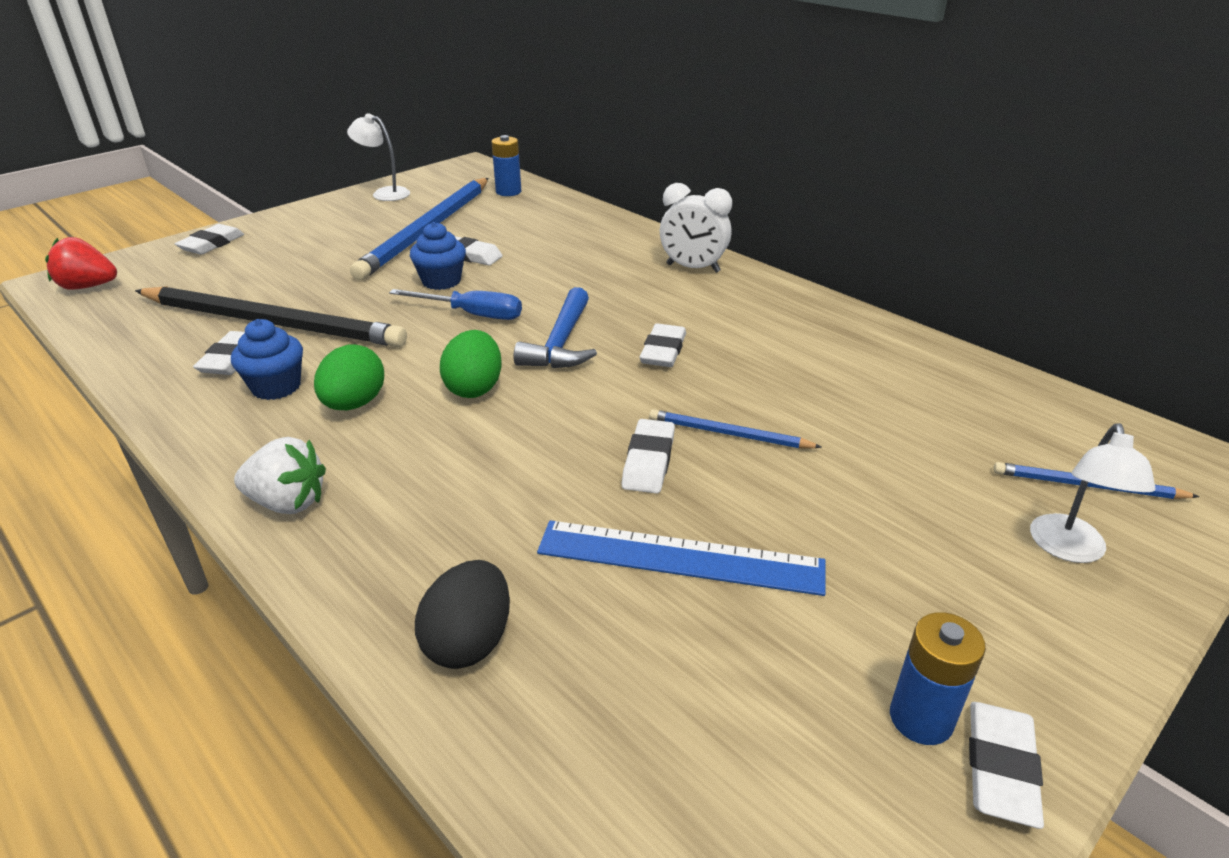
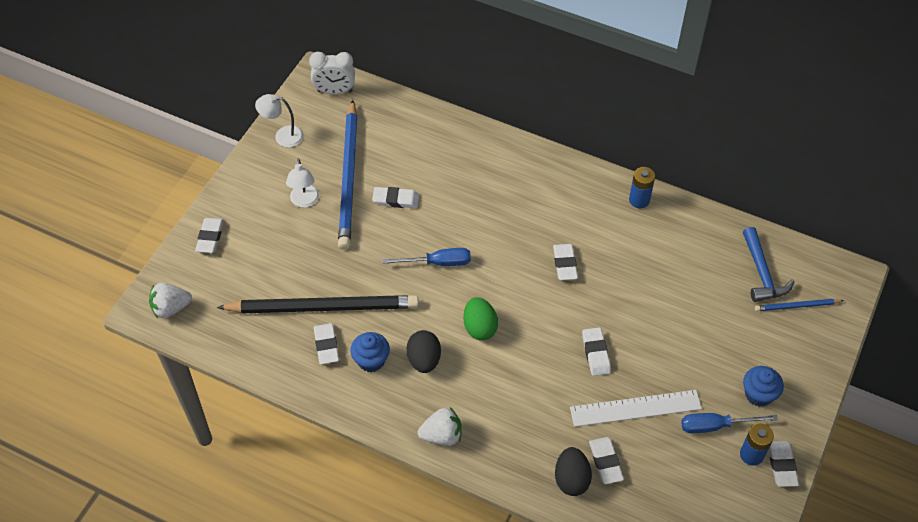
camera: 20 degrees left, 20 degrees up
(88, 287) = (171, 308): red strawberry -> white strawberry
(354, 404) = (424, 360): green egg -> black egg
(441, 281) = (397, 234): blue cupcake -> blue cupcake (758, 394)
(508, 192) = (373, 109): blue battery -> blue battery (639, 200)
(561, 343) = (505, 274): blue hammer -> blue hammer (762, 273)
(562, 631) = (605, 462): none -> white eraser
(680, 557) = (635, 408): blue ruler -> white ruler
(693, 268) = (546, 174): white clock -> white clock (335, 91)
(728, 434) = (626, 321): blue pencil -> none
(847, 635) = (715, 426): none -> blue screwdriver
(1069, 550) = (793, 350): white lamp -> white lamp (304, 201)

